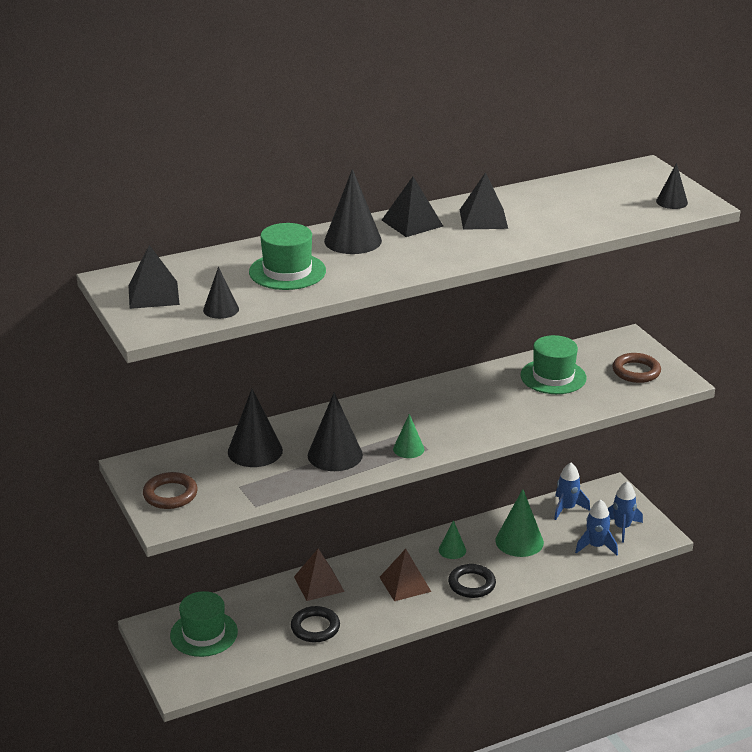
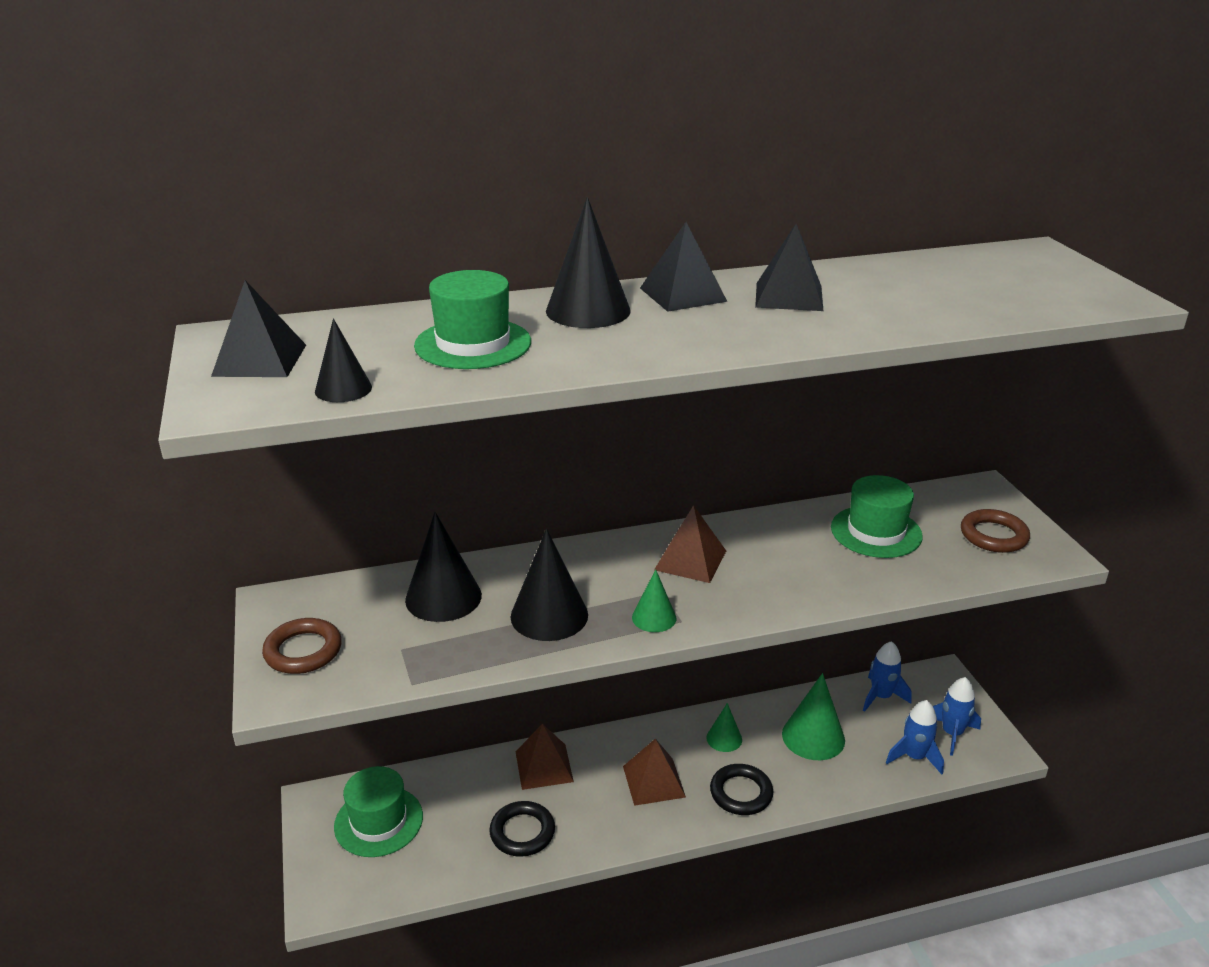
camera: 10 degrees right, 0 degrees up
(424, 409) = (690, 560): none -> brown pyramid
(671, 202) = (1078, 293): black cone -> none

